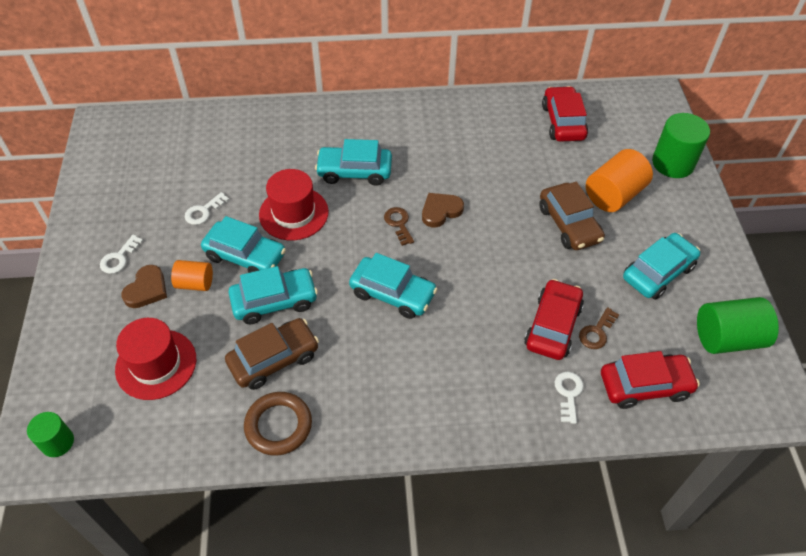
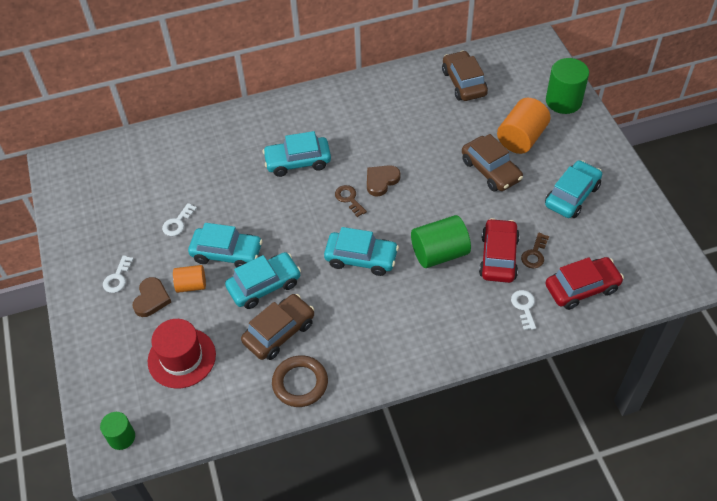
camera: 10 degrees left, 0 degrees up
(294, 213) = (256, 208): red hat -> none
(563, 122) = (464, 83): red car -> brown car
(727, 338) = (637, 237): green cylinder -> green cylinder (439, 253)

